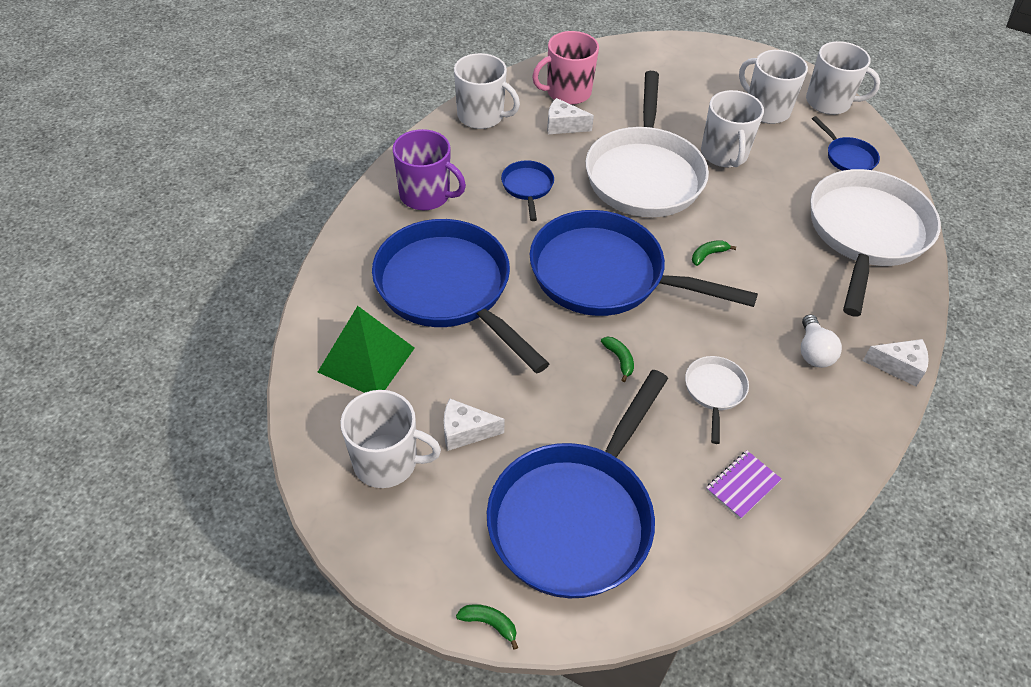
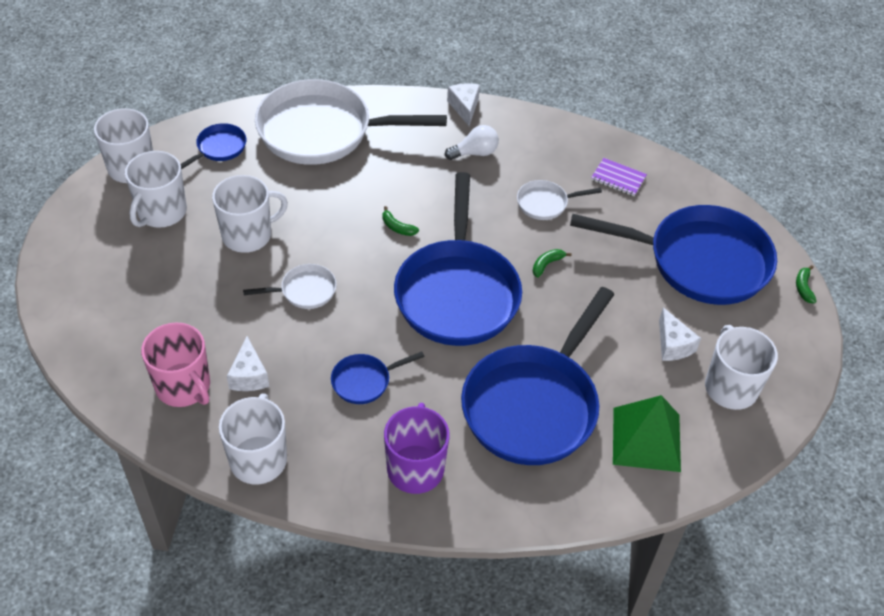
camera: 110 degrees left, 0 degrees up
(644, 174) = (304, 291): white pan -> white pan, size x0.43

